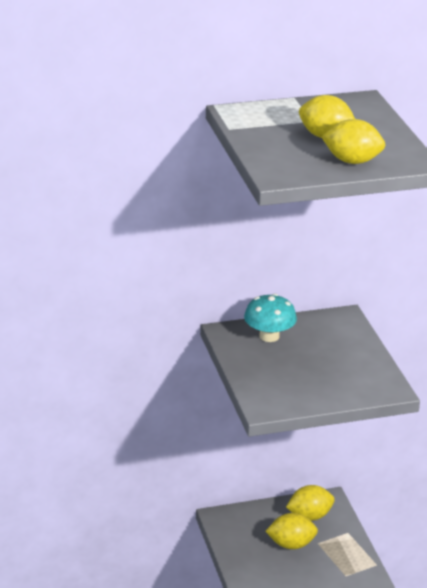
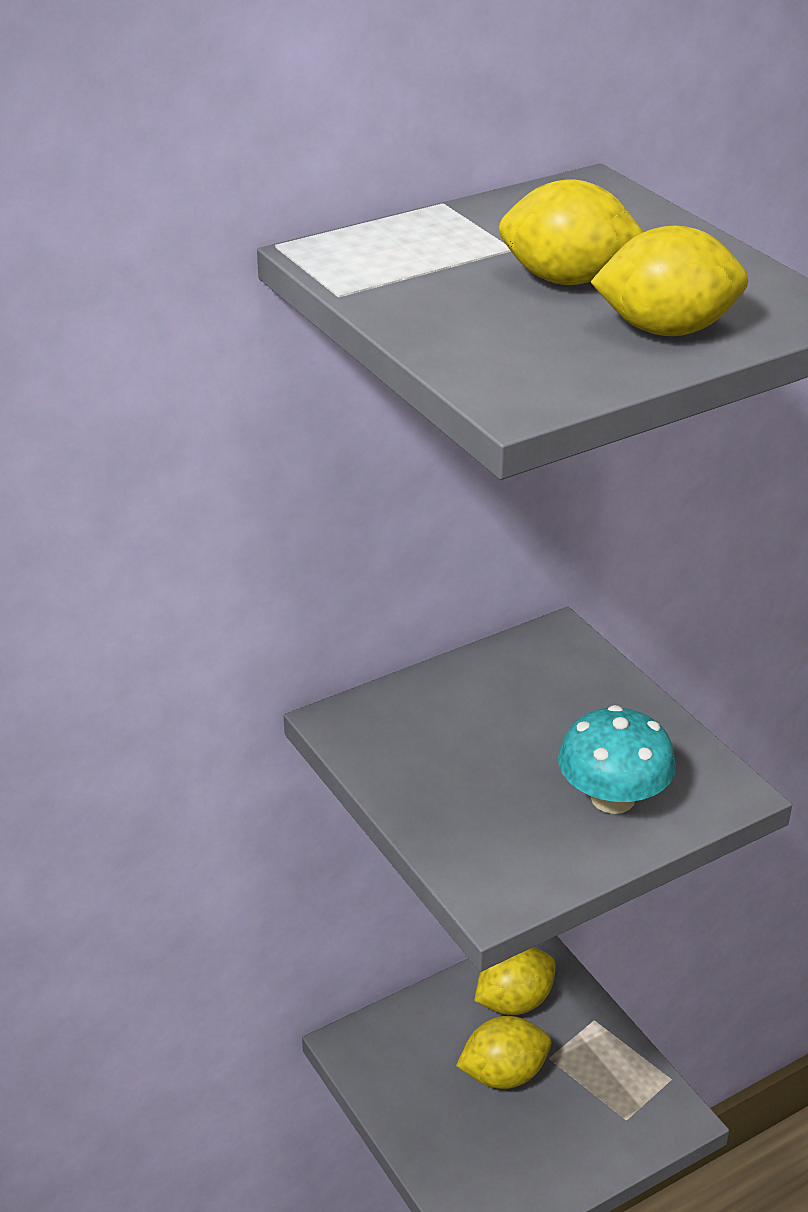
camera: 15 degrees left, 5 degrees up
(269, 336) = (433, 714): turquoise mushroom -> turquoise mushroom (612, 798)

